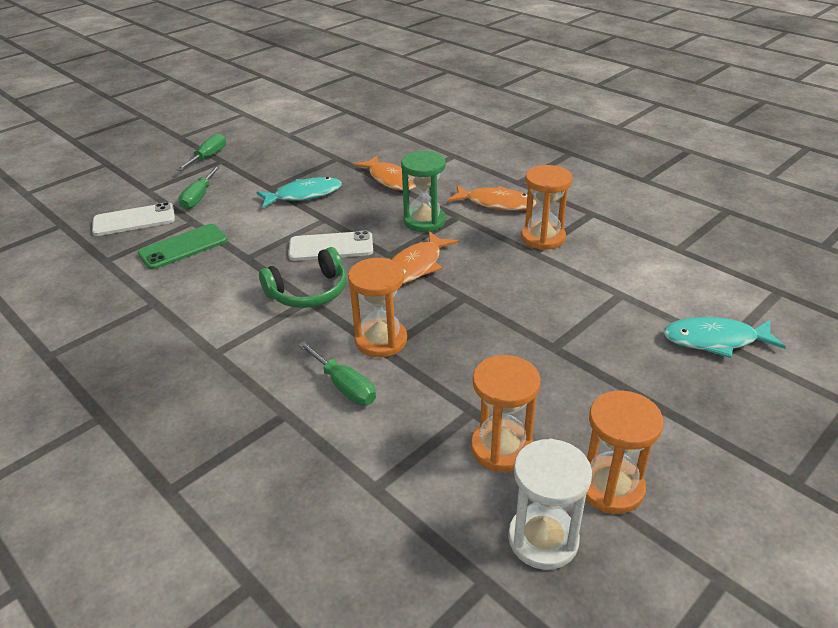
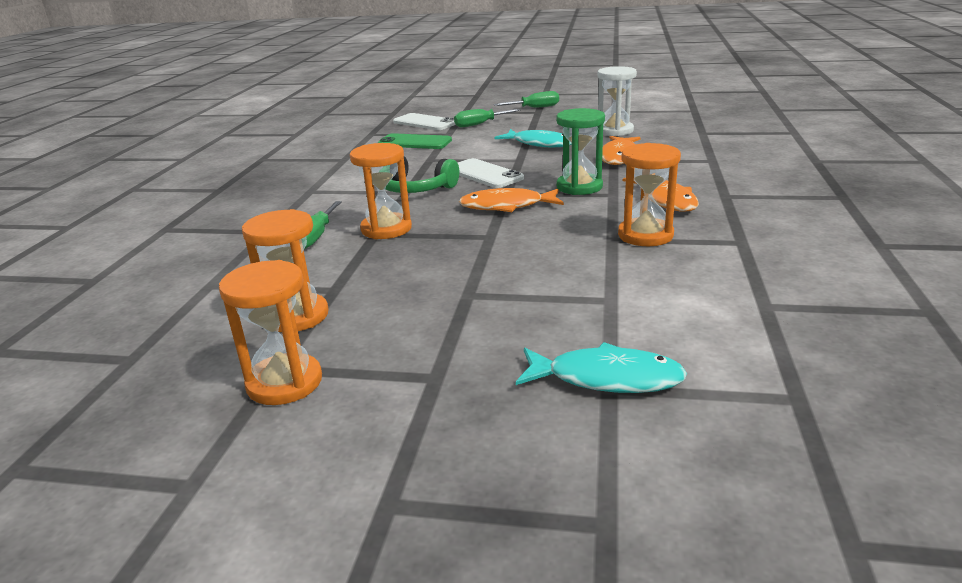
camera: 55 degrees right, 10 degrees down
(543, 539) = (193, 369): white hourglass -> white hourglass (614, 131)
(715, 340) = (606, 378): turquoise fish -> turquoise fish turned 135 degrees clockwise

